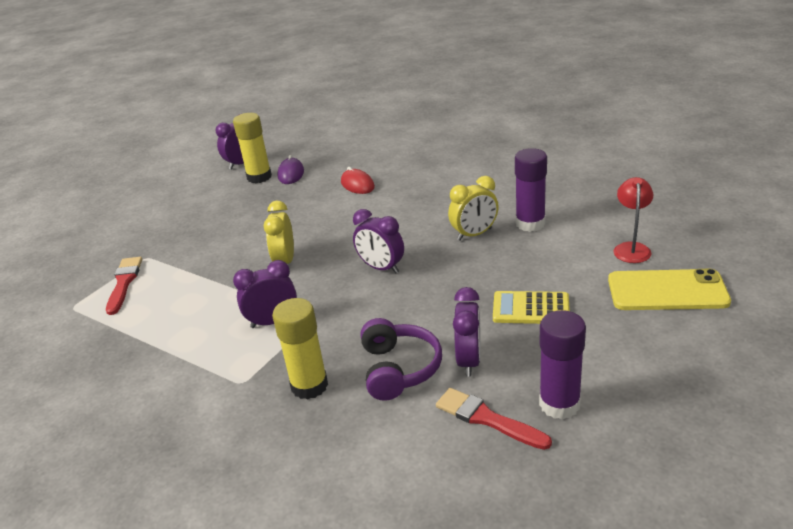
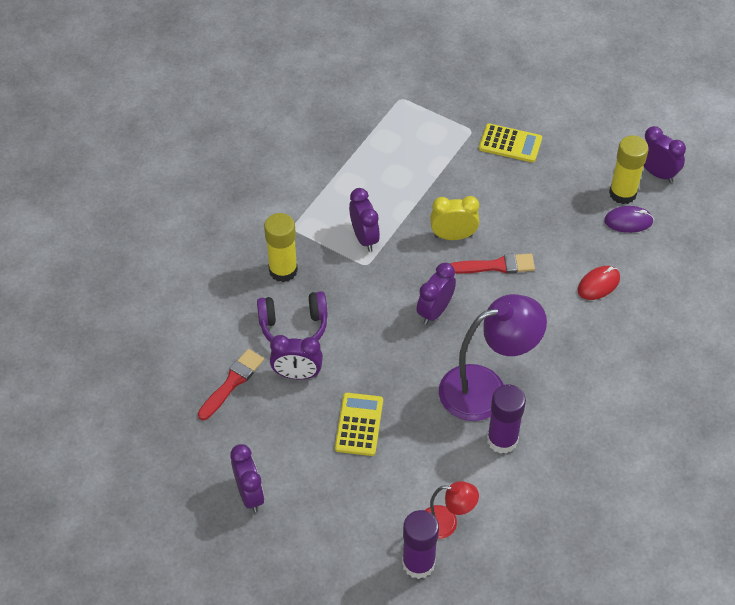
camera: 85 degrees right, 20 degrees up
(124, 283) = (432, 124): red brush -> red brush (496, 266)
(175, 234) = (510, 144): none -> yellow calculator
(474, 234) = (486, 389): yellow clock -> purple lamp
(559, 404) = (240, 430): purple glue stick -> purple glue stick (418, 563)
(649, 387) = (249, 494): none -> purple clock
(667, 291) = (372, 537): yellow phone -> none

